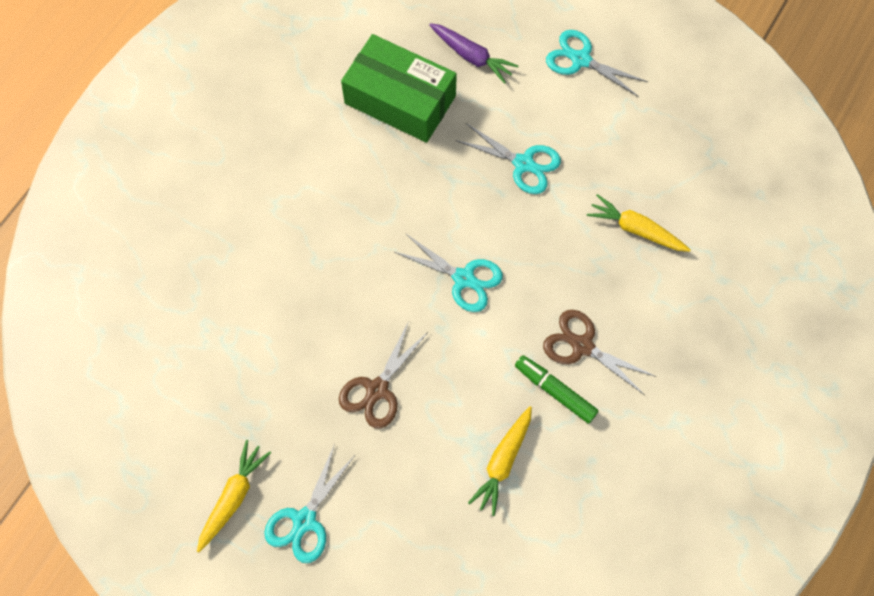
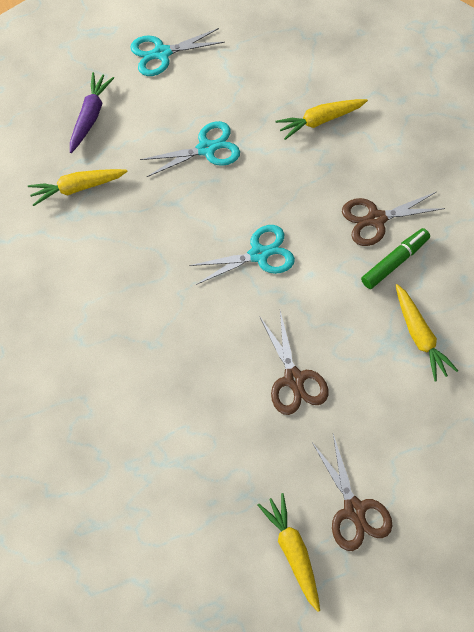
camera: 50 degrees left, 0 degrees up
(304, 520) = (354, 509): turquoise scissors -> brown scissors
(400, 100) = (77, 188): green box -> yellow carrot
(472, 56) = (90, 116): purple carrot -> purple carrot turned 60 degrees counterclockwise
(555, 391) = (394, 261): green marker -> green marker turned 150 degrees clockwise

